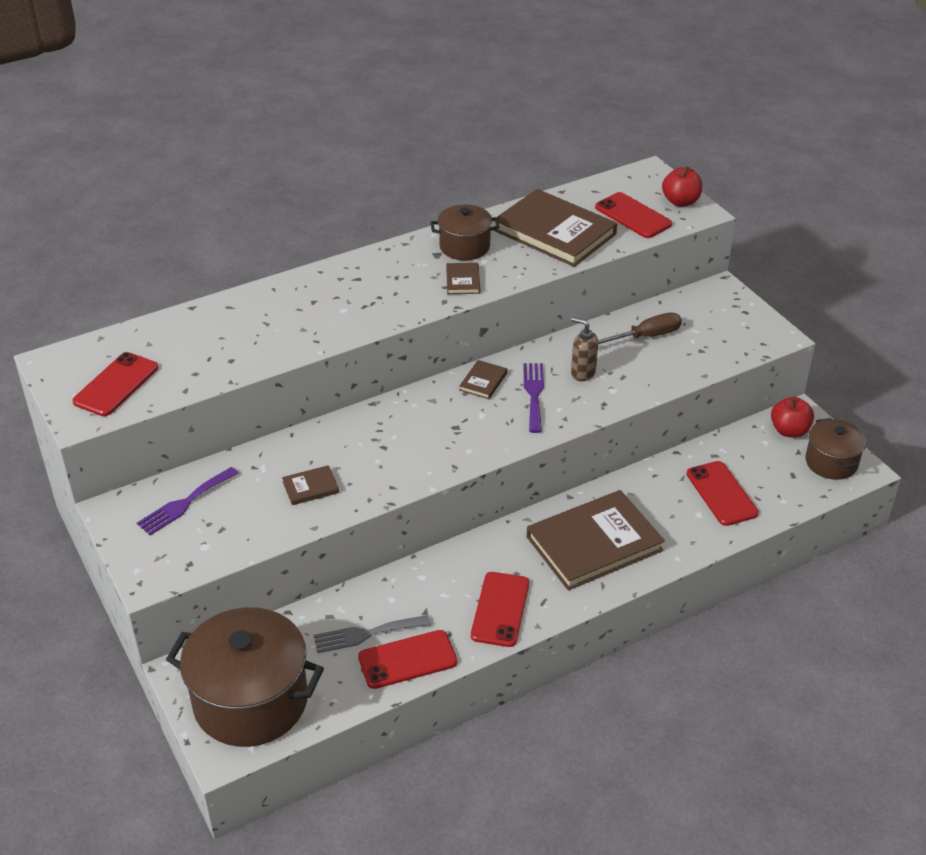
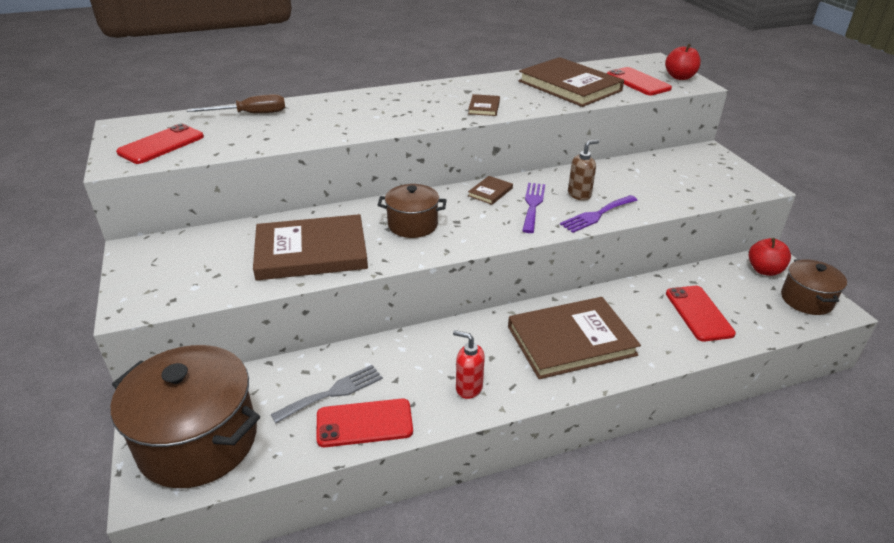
camera: 10 degrees right, 5 degrees down
(185, 503) = (196, 251): purple fork -> purple fork (597, 215)
(310, 487) = (311, 252): brown book -> brown book, size x2.35
(366, 634) = (333, 393): grey fork -> grey fork turned 150 degrees clockwise
(464, 246) = (492, 88): brown pot -> brown pot (412, 225)
(500, 609) = (468, 388): red phone -> red soap dispenser
(582, 373) = (579, 195): brown soap dispenser -> brown soap dispenser turned 105 degrees clockwise
(644, 337) = (638, 175): brown screwdriver -> brown screwdriver (250, 114)

